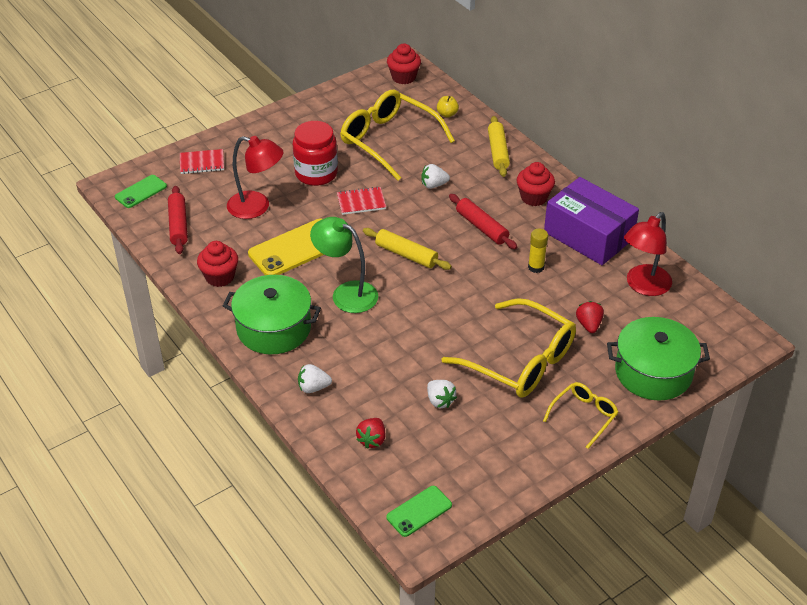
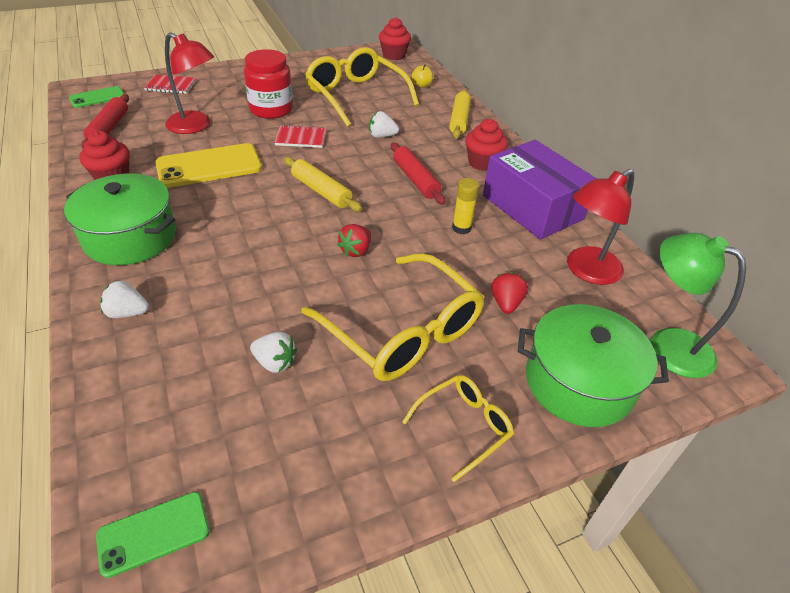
camera: 10 degrees right, 0 degrees up
(346, 293) = (234, 216): green lamp -> green lamp (668, 345)
(372, 440) = (156, 398): red strawberry -> red strawberry (356, 250)
(440, 401) = (275, 362): white strawberry -> white strawberry turned 45 degrees counterclockwise

